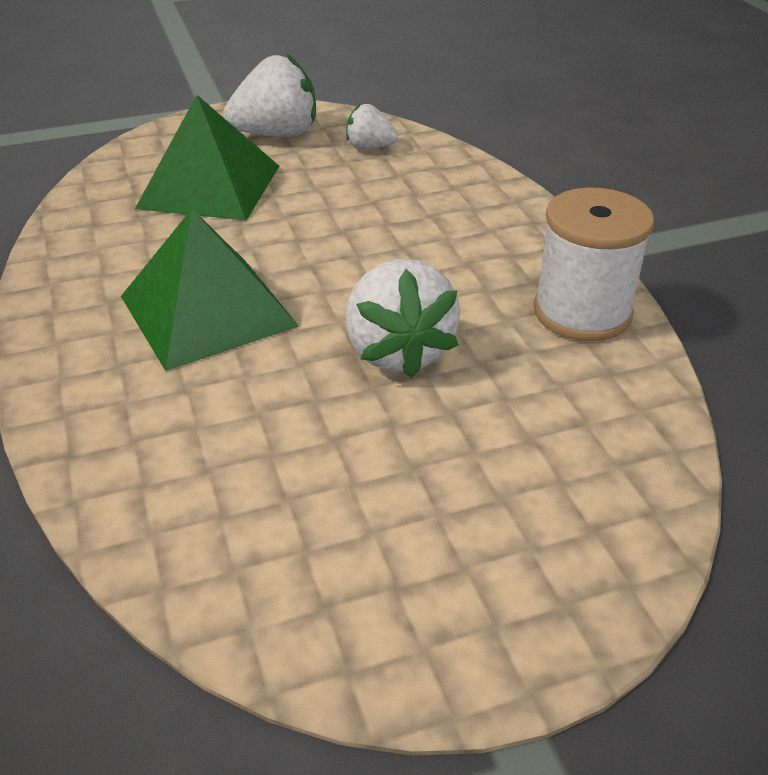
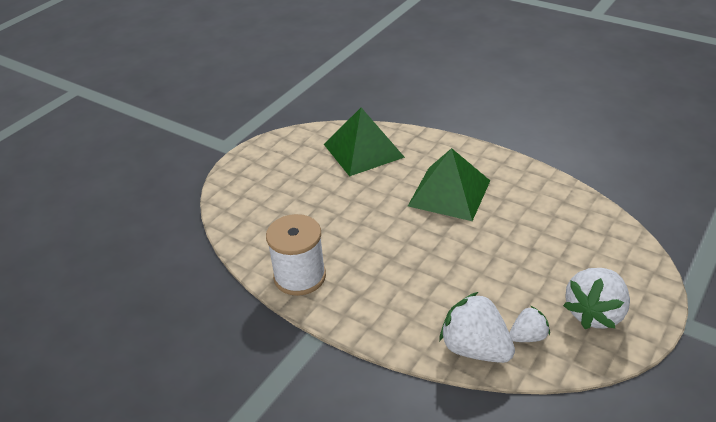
camera: 145 degrees right, 0 degrees up
(210, 186) = (557, 251): green pyramid -> green pyramid (363, 150)
(398, 351) = (358, 216): white strawberry -> white strawberry (475, 348)

